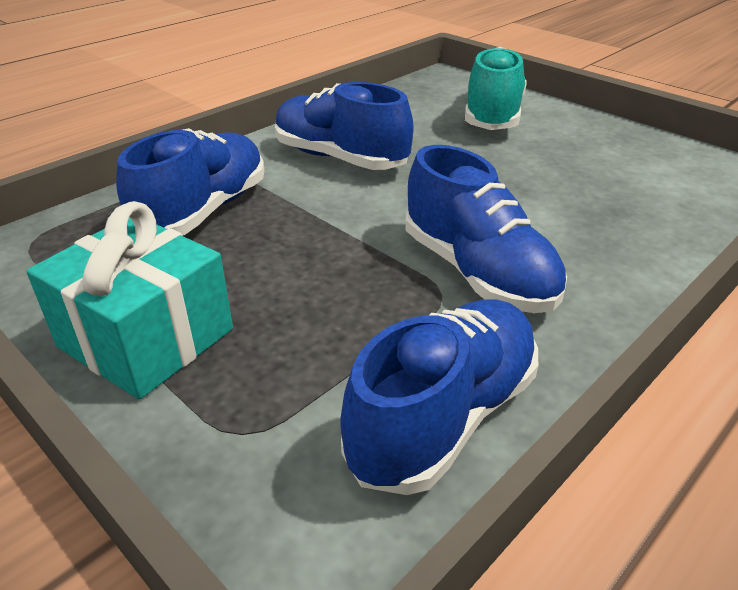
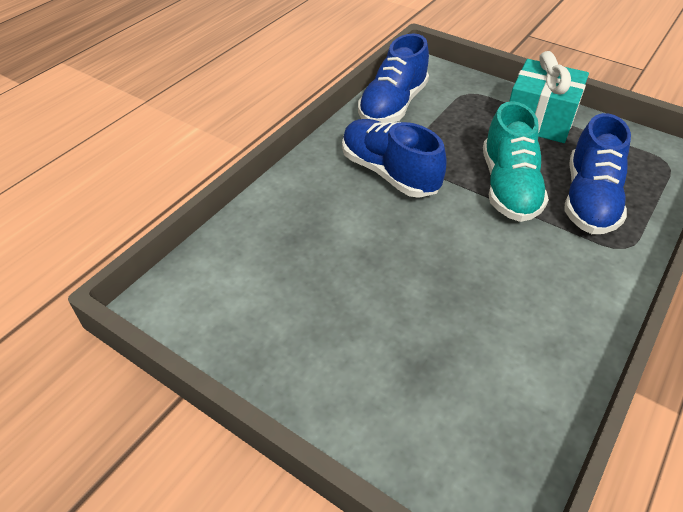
camera: 170 degrees right, 10 degrees up
(340, 158) = (531, 276): blue shoe -> none
(492, 116) = (403, 387): turquoise shoe -> turquoise shoe (508, 187)

